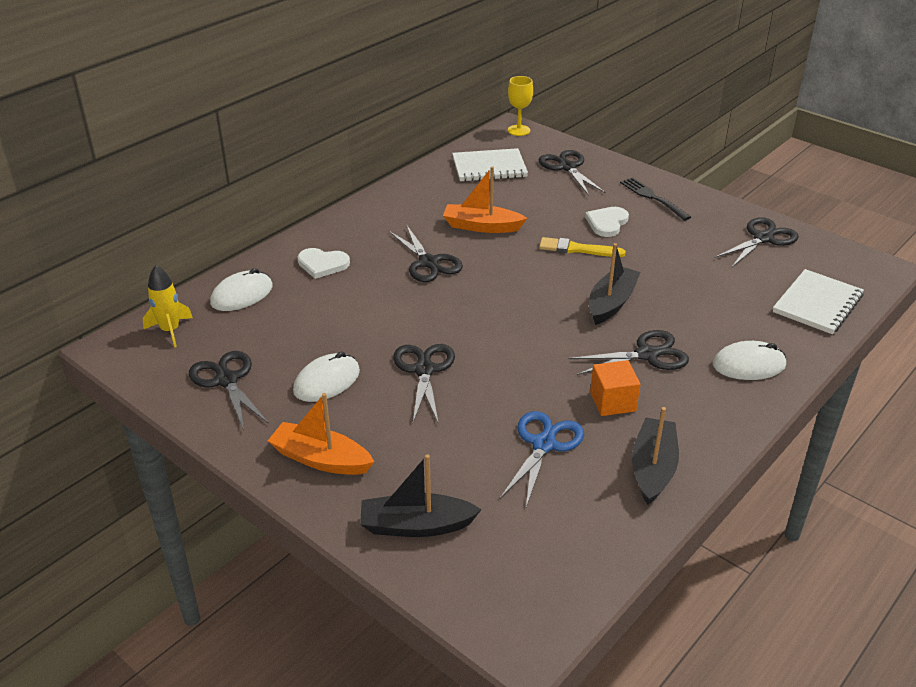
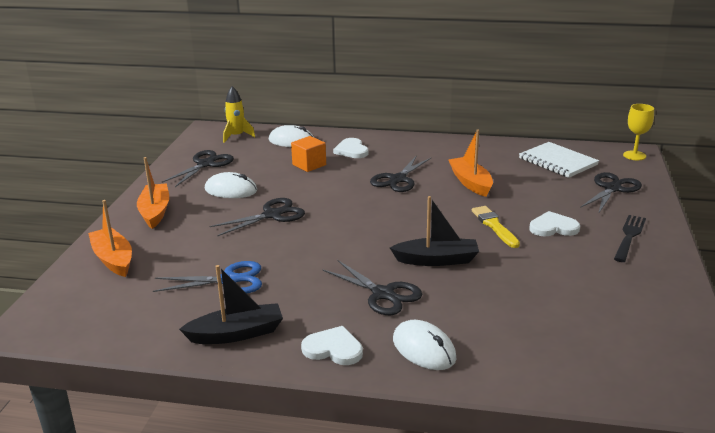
camera: 60 degrees right, 10 degrees down
(416, 525) = (113, 259): black boat -> orange boat
(612, 402) = (304, 295): orange cube -> orange cube (309, 165)
(717, 415) = (333, 349): none -> white heart
(763, 238) = (652, 309): black scissors -> none
(817, 304) = (577, 368): white notebook -> none

